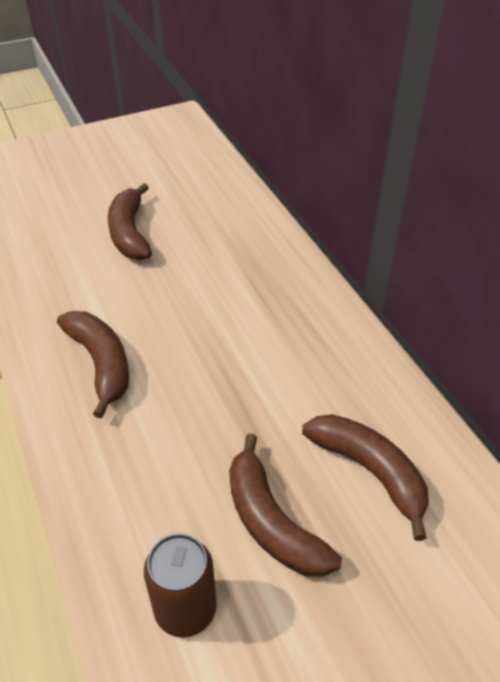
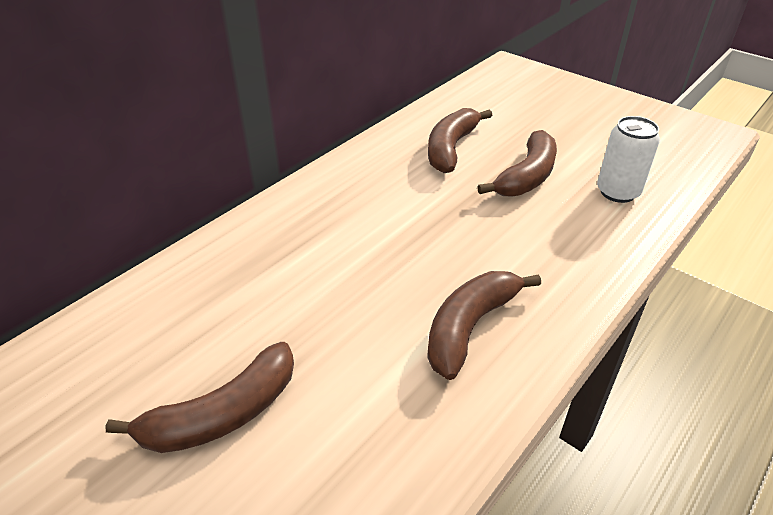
camera: 115 degrees left, 5 degrees down
(185, 609) = (617, 192): brown can -> white can

